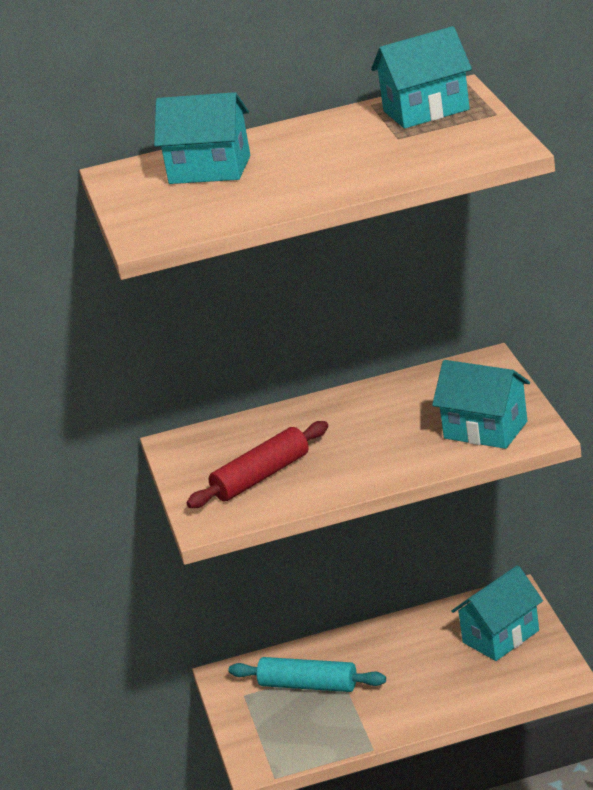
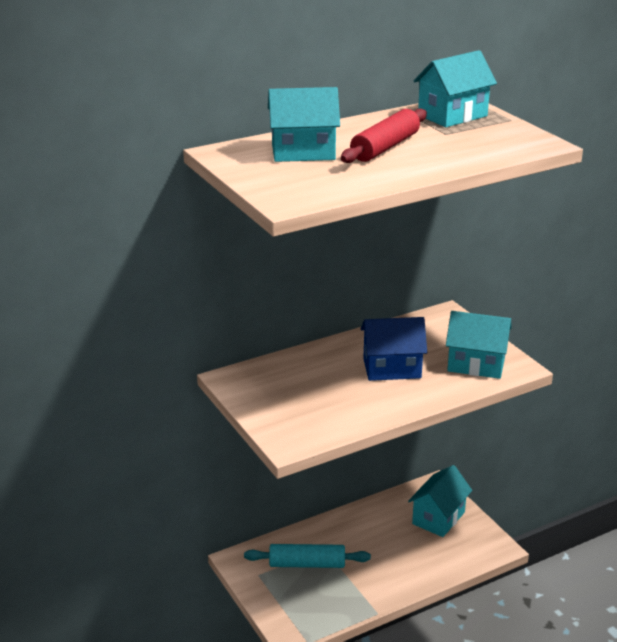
camera: 20 degrees left, 0 degrees up
(261, 477) = (316, 404): red rolling pin -> red rolling pin (385, 147)
(376, 434) = (392, 368): none -> blue house

